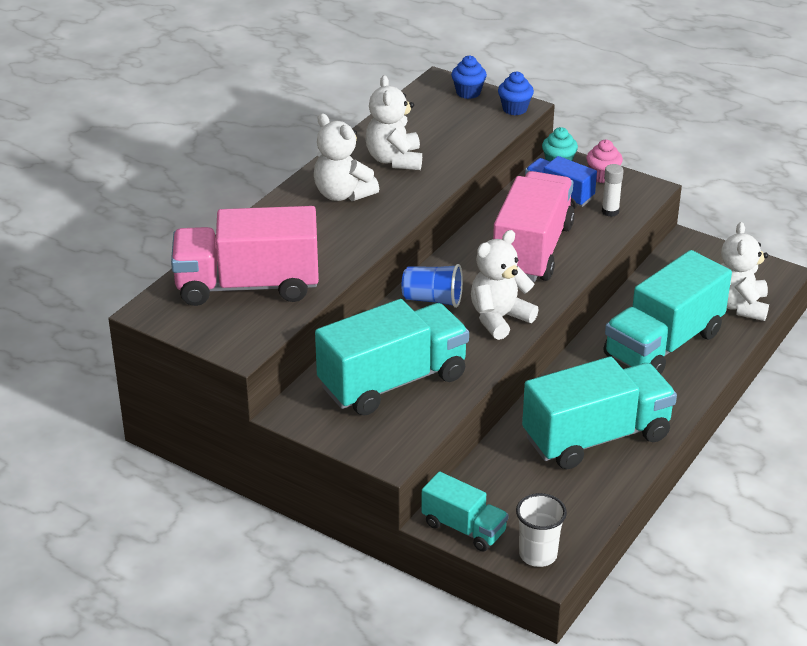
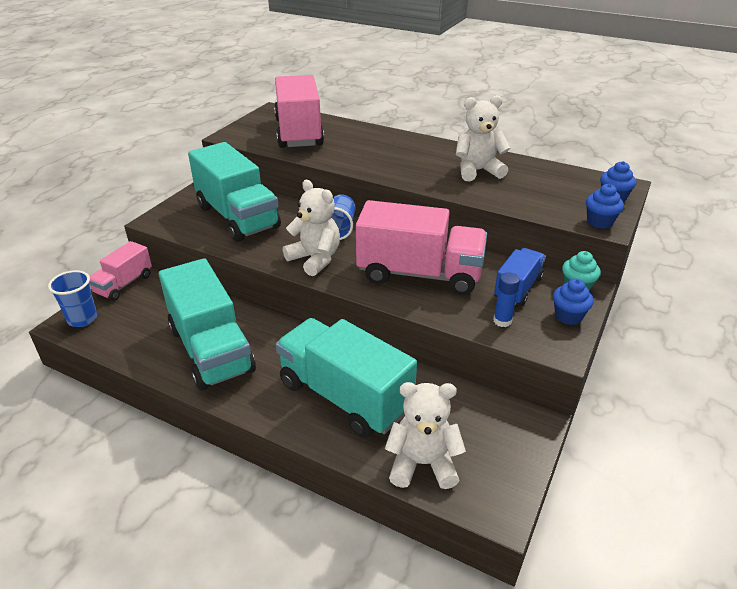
camera: 85 degrees right, 0 degrees up
(342, 194) = (419, 155): white teddy bear -> none
(464, 528) = (124, 284): turquoise truck -> pink truck
(538, 555) = (82, 319): white cup -> blue cup
(602, 176) = (568, 316): pink cupcake -> blue cupcake
(610, 211) = (502, 321): white glue stick -> blue glue stick

